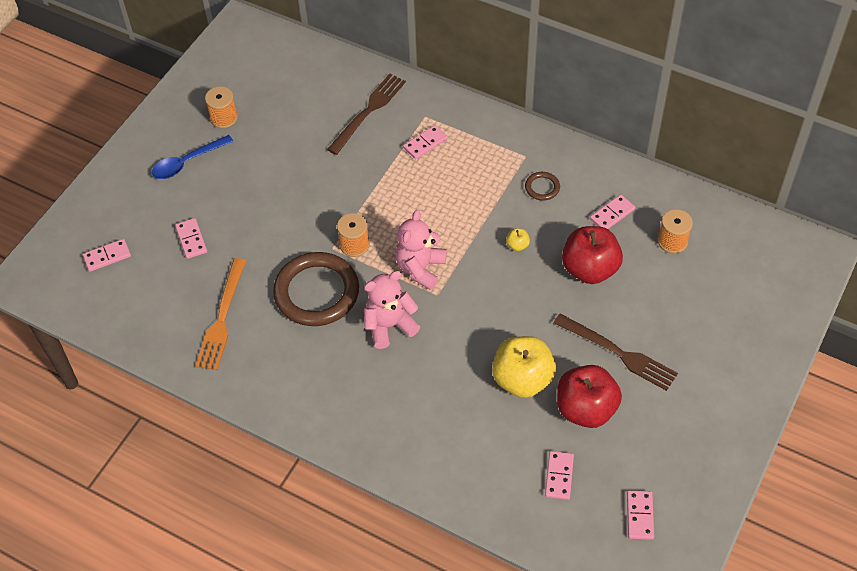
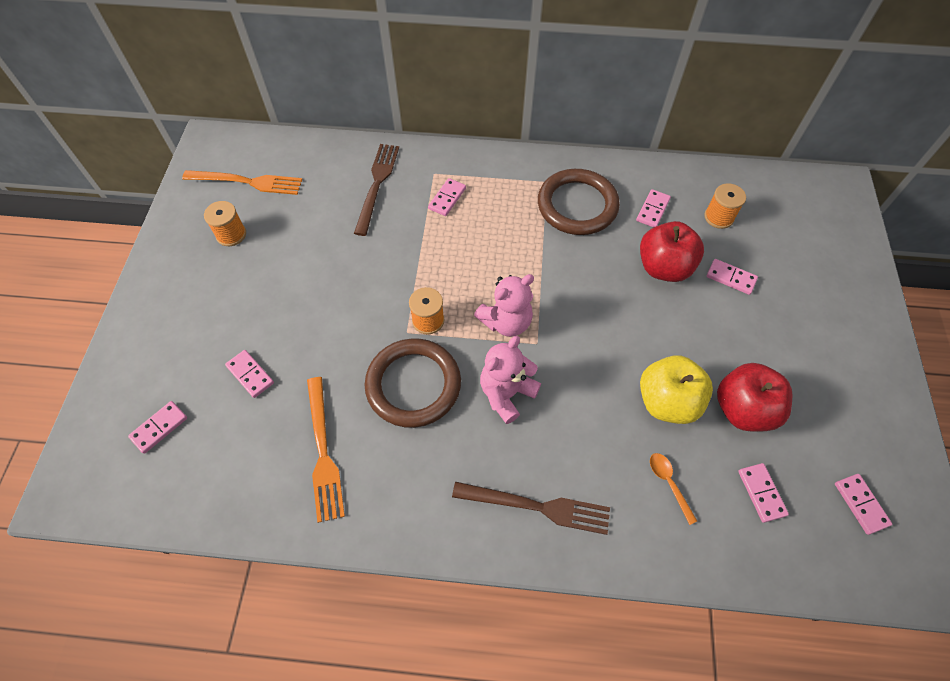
camera: 25 degrees left, 5 degrees up
(187, 162) = (211, 292): blue spoon -> none
(256, 74) = (247, 182): none -> orange fork
(420, 268) = (506, 322): pink teddy bear -> pink teddy bear turned 120 degrees counterclockwise
(485, 441) = (669, 483): none -> orange spoon
(517, 245) = (585, 267): yellow apple -> none
(542, 187) = (577, 205): brown ring -> brown ring, size x2.33
(618, 353) = (738, 340): brown fork -> brown fork (537, 507)
(647, 299) = (730, 278): none -> pink domino

